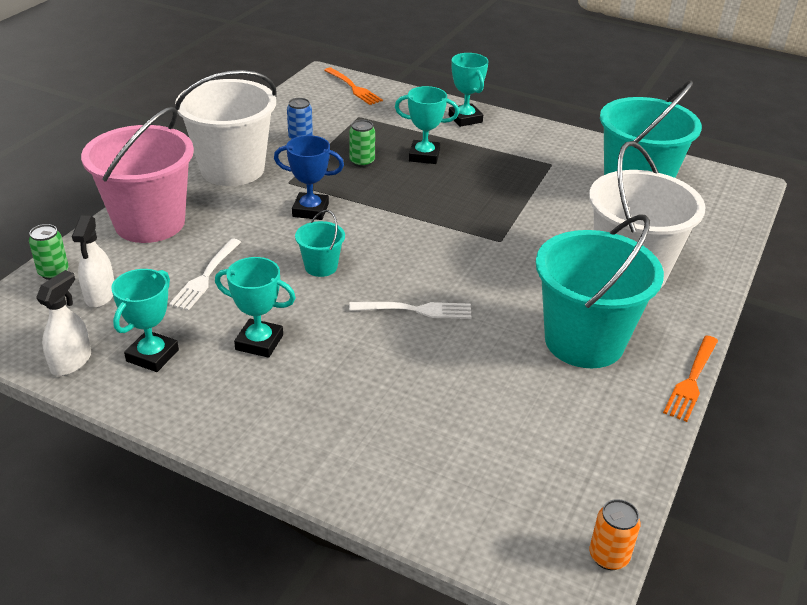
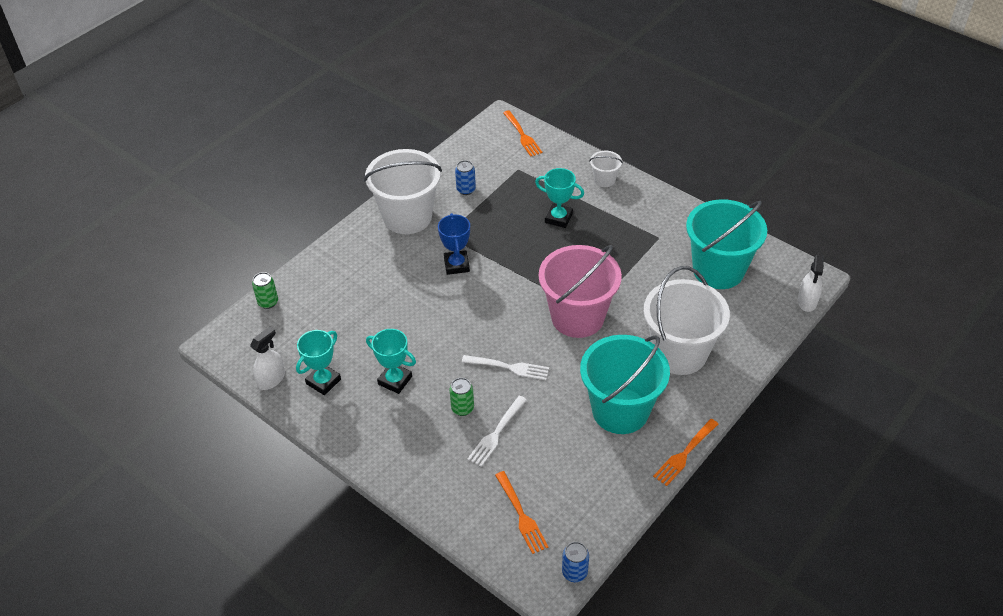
camera: 15 degrees right, 10 degrees up
(100, 295) = (296, 326): white spray bottle -> white spray bottle (807, 301)
(150, 223) = (339, 264): pink bucket -> pink bucket (577, 317)
(205, 277) = (369, 319): white fork -> white fork (496, 433)
(310, 210) = (456, 265): blue trophy -> blue trophy turned 60 degrees clockwise
(321, 267) = (451, 320): turquoise bucket -> none
(362, 162) = (508, 219): green can -> green can (462, 408)
(465, 119) = (604, 180): turquoise trophy -> white bucket
(498, 488) = (521, 515): none -> orange fork
(608, 556) = (574, 572): orange can -> blue can

